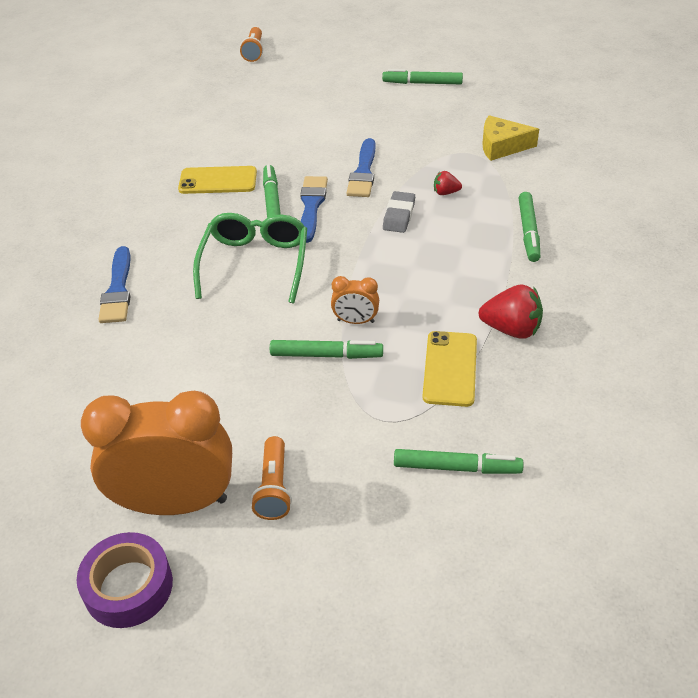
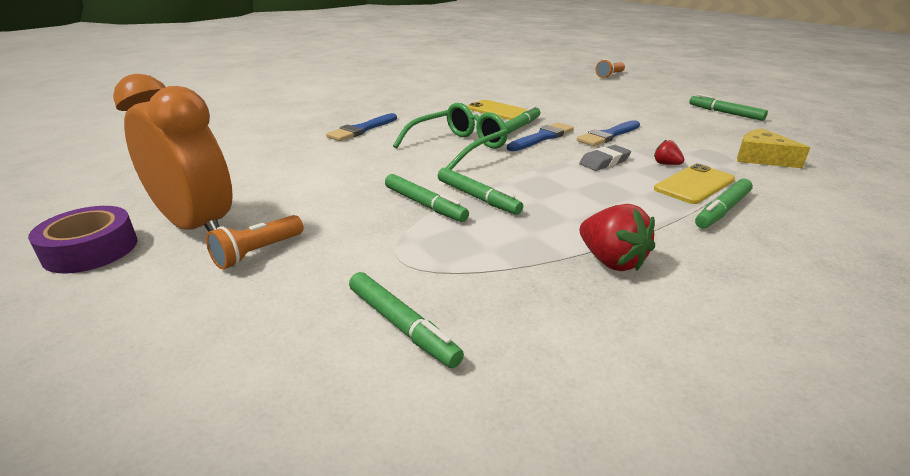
camera: 40 degrees right, 15 degrees down
(355, 321) = (477, 198): orange clock -> green marker
(450, 368) = (509, 257): yellow phone -> yellow phone (694, 184)

